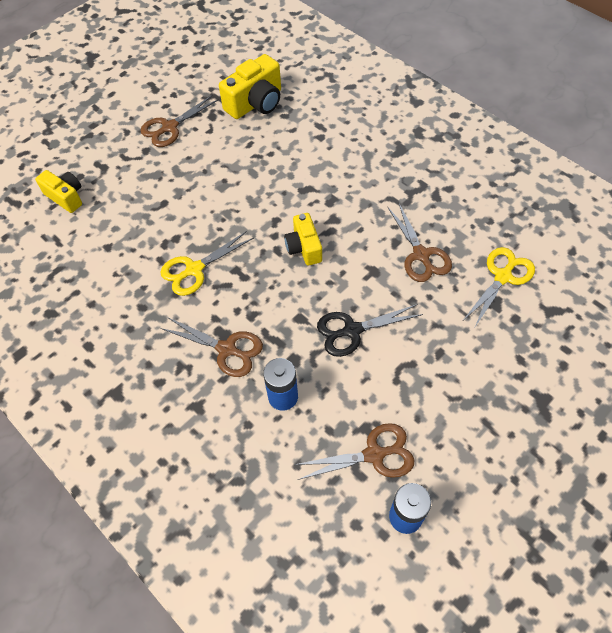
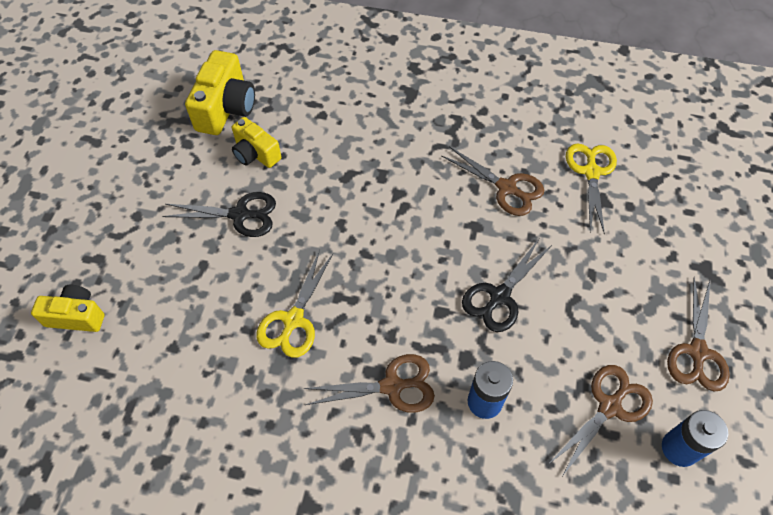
camera: 35 degrees left, 0 degrees up
(169, 127) = (146, 177): brown scissors -> brown scissors (697, 352)
(211, 181) = (240, 215): none -> black scissors
(304, 247) = (391, 237): yellow camera -> yellow camera (255, 154)

